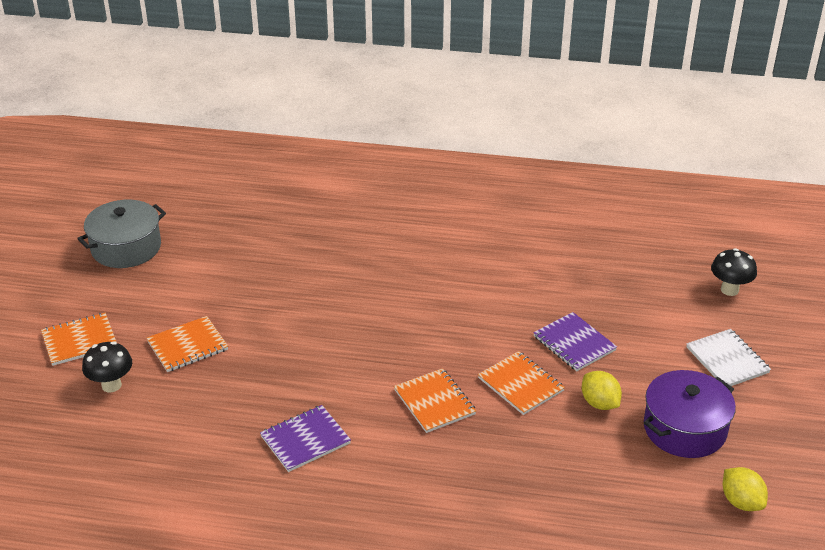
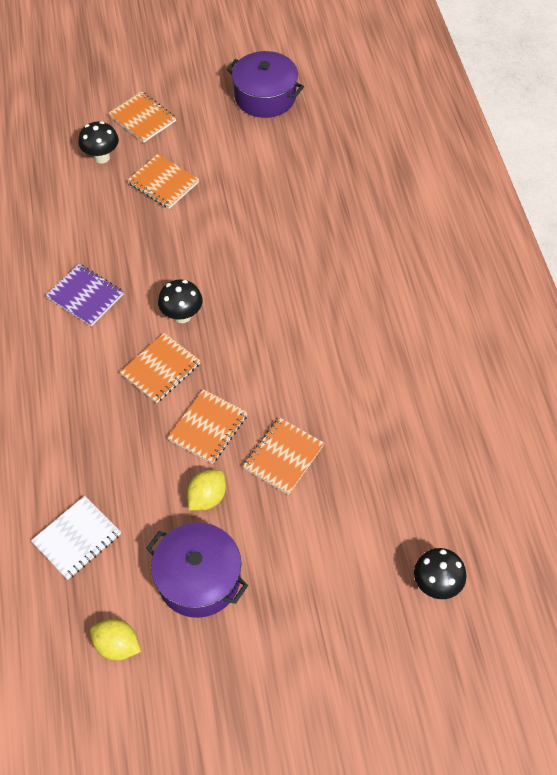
camera: 70 degrees right, 20 degrees up
(126, 248) = (265, 97): grey pot -> purple pot
(376, 372) = (182, 316): none -> black mushroom
(574, 343) = (283, 456): purple notebook -> orange notebook
(727, 360) = (316, 601): white notebook -> white notebook (77, 538)
(741, 502) = (117, 645): yellow lemon -> yellow lemon turned 75 degrees clockwise

